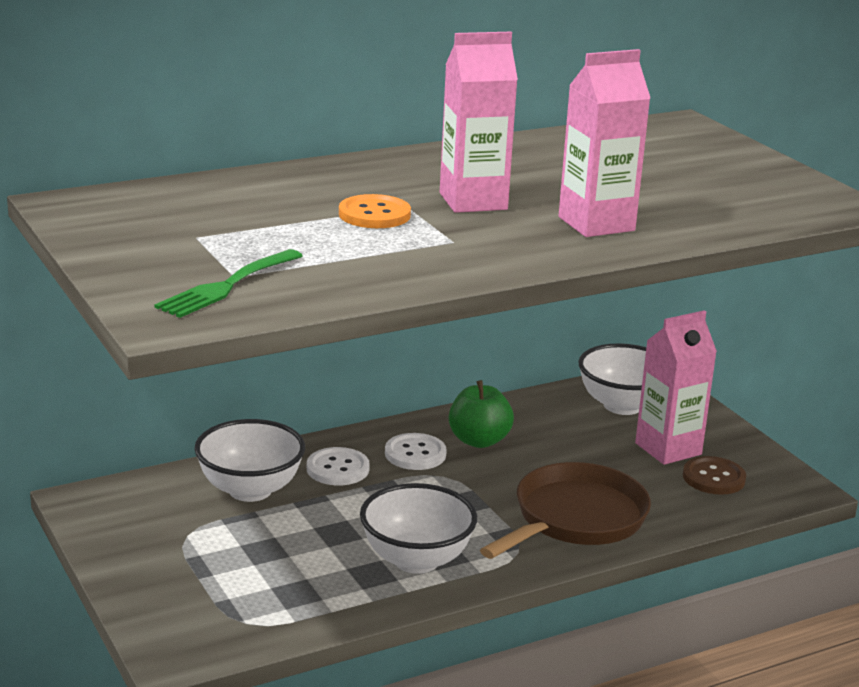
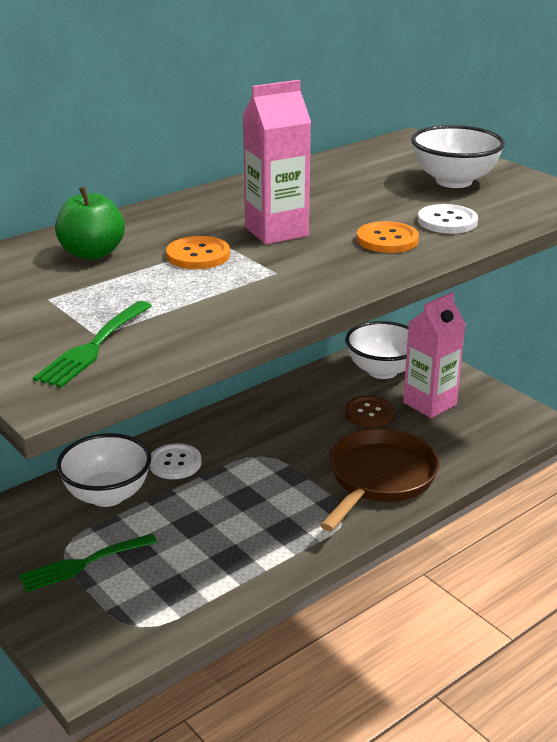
camera: 10 degrees left, 5 degrees up
(202, 553) = (83, 564): none -> green fork
(415, 454) = (234, 439): white button -> white button (447, 221)
(416, 560) = (264, 539): white bowl -> white bowl (453, 181)
(479, 440) = (281, 419): green apple -> green apple (92, 253)
(596, 224) = (387, 240): pink carton -> orange button
(713, 478) = (472, 424): brown button -> brown button (369, 413)

